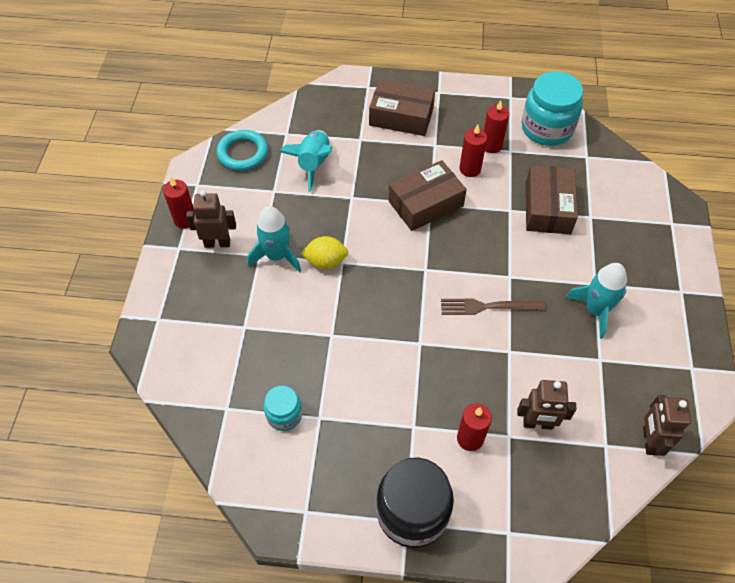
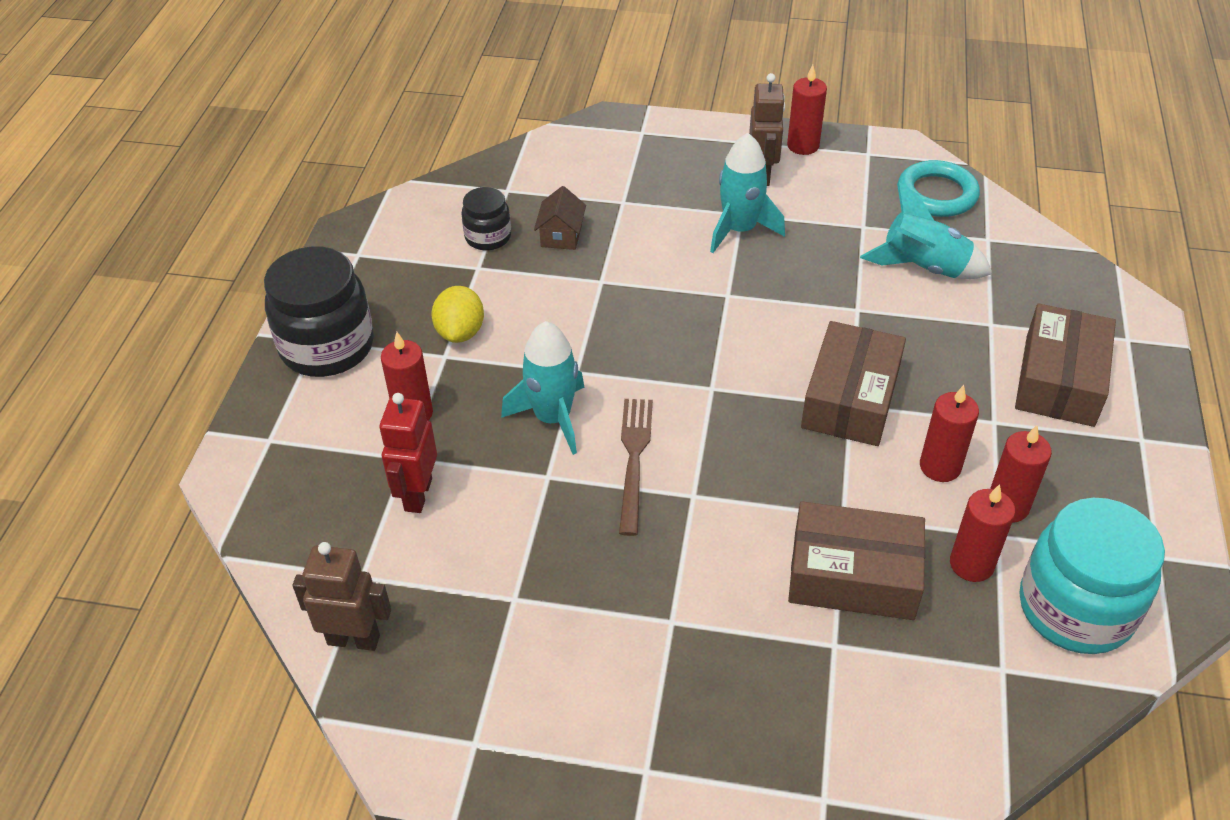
camera: 95 degrees right, 10 degrees down
(283, 364) = (561, 236): none -> brown house
(284, 415) = (488, 237): turquoise jar -> black jar
(325, 262) = (728, 278): yellow lemon -> yellow lemon (460, 332)
(426, 203) = (850, 398): brown box -> brown box turned 45 degrees clockwise
(530, 162) = (971, 564): none -> red candle
(537, 424) = (417, 494): brown robot -> red robot
(595, 310) = (613, 611): turquoise rocket -> turquoise rocket (552, 418)

